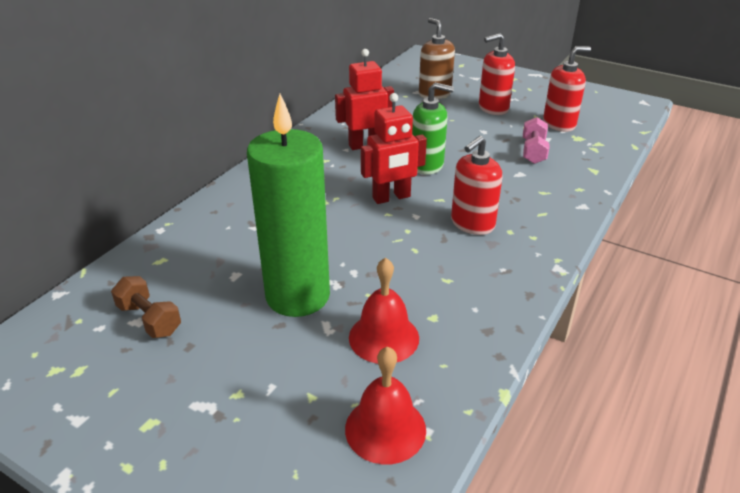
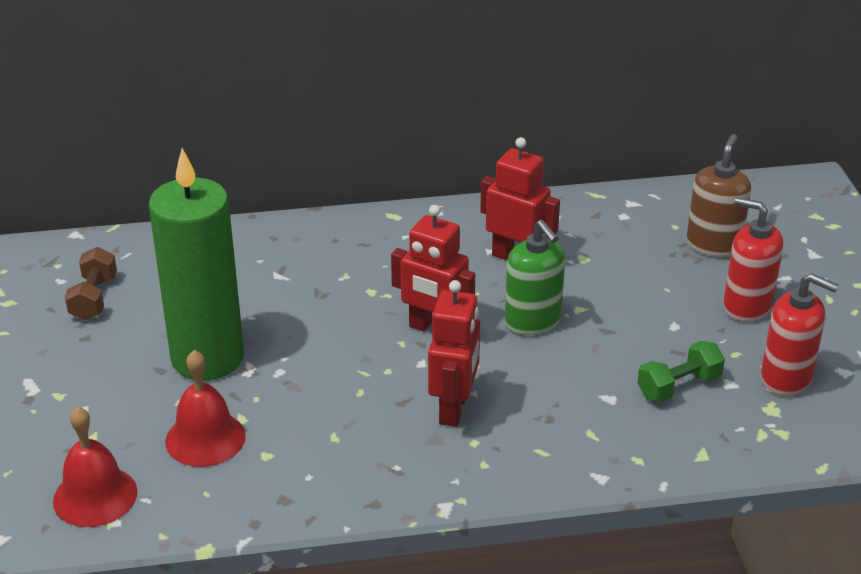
camera: 50 degrees right, 0 degrees up
(472, 224) = (454, 408): red soap dispenser -> red robot
(533, 151) = (679, 386): pink dumbbell -> green dumbbell

